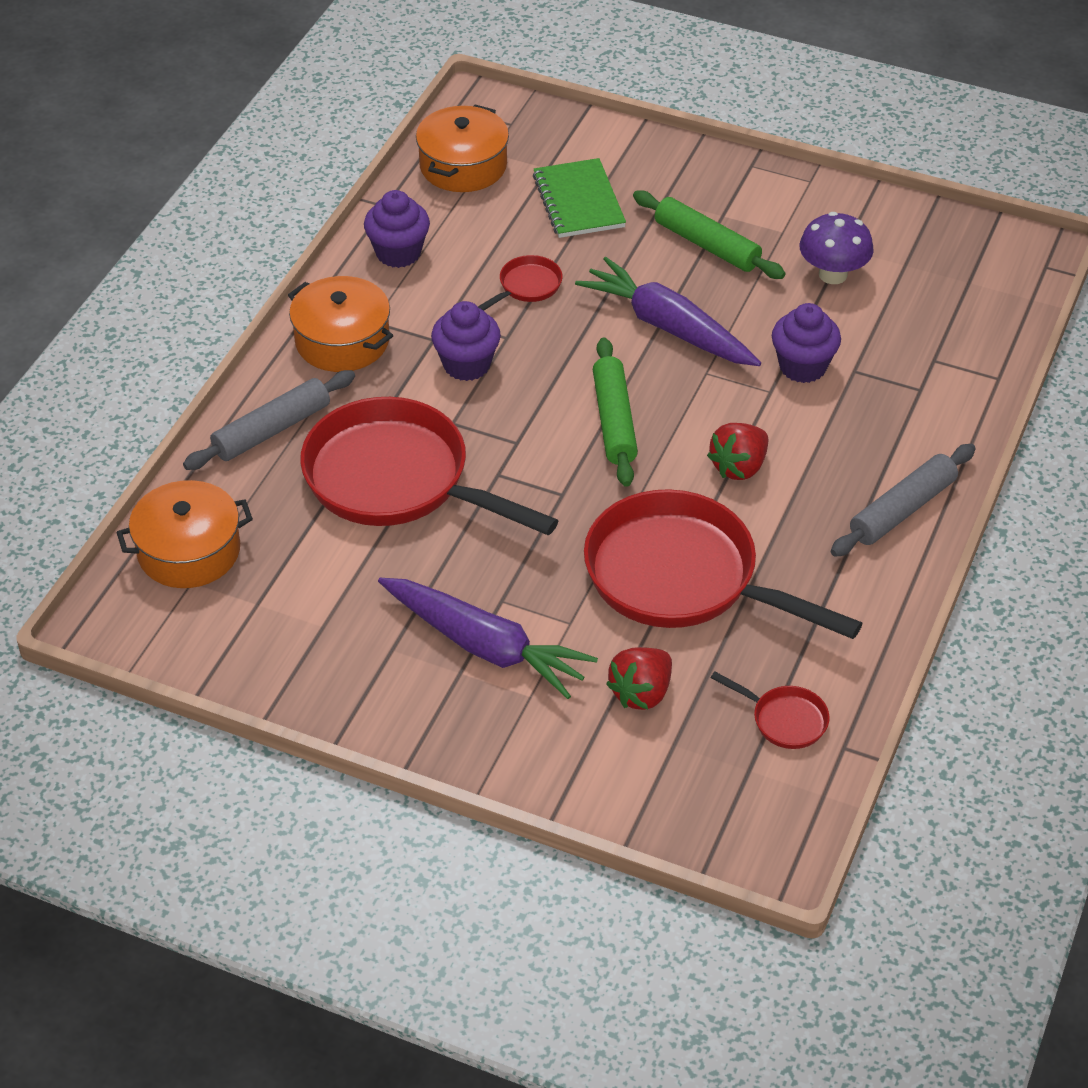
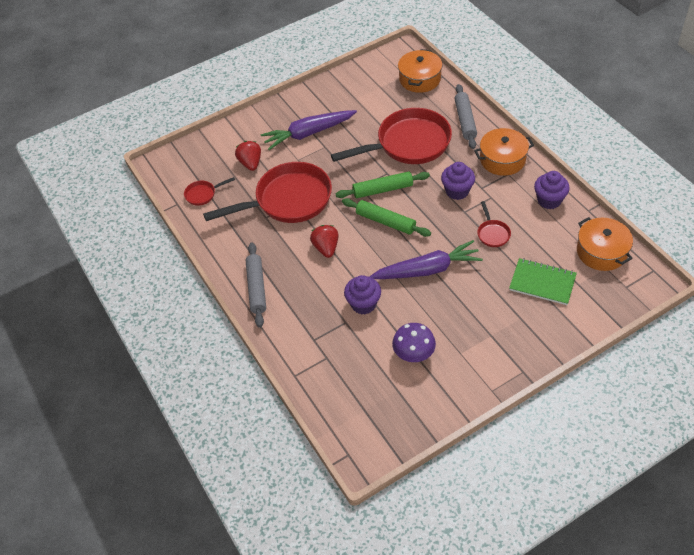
camera: 130 degrees right, 5 degrees up
(707, 245) = (473, 316): green rolling pin -> green rolling pin (383, 190)

